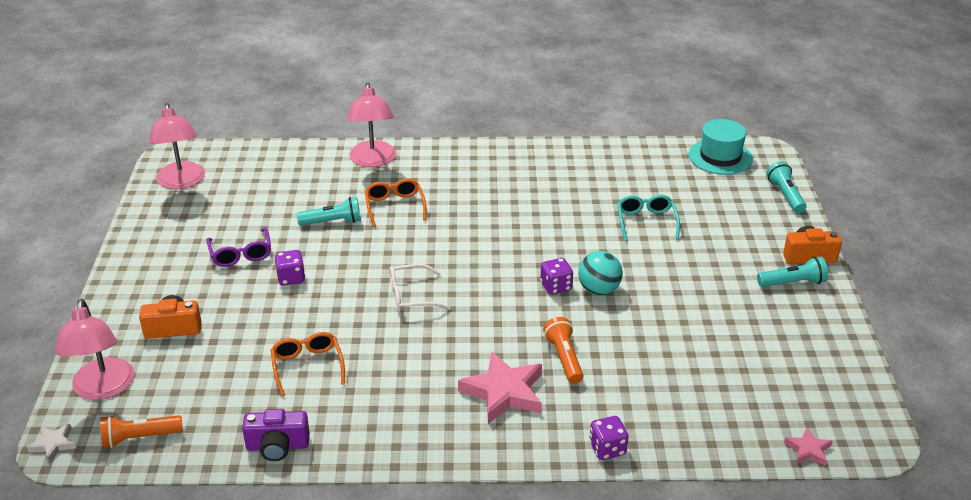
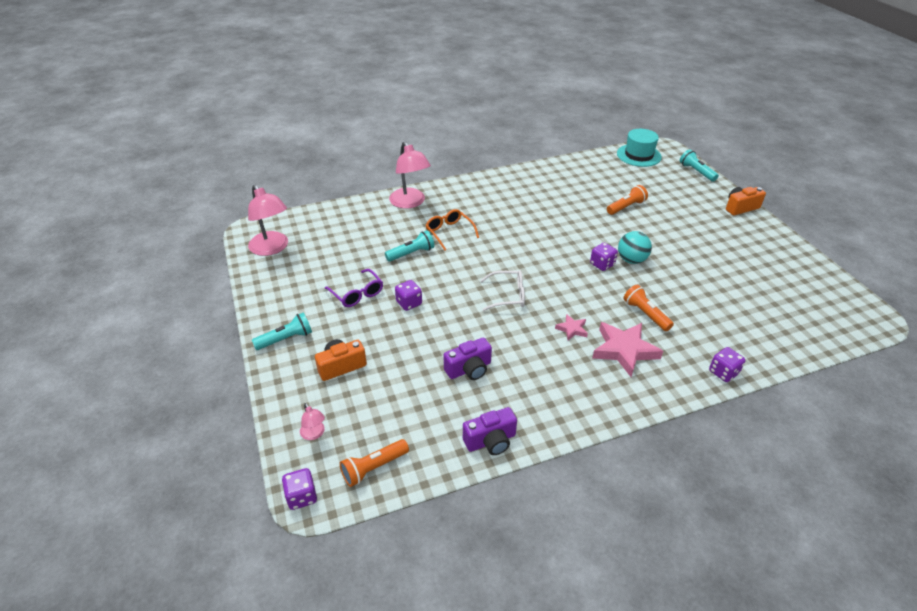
camera: 20 degrees left, 5 degrees up
(54, 444) = (301, 496): white star -> purple dice
(103, 389) = (314, 434): pink lamp -> pink lamp, size x0.46
(307, 366) = (469, 369): orange glasses -> purple camera
(411, 296) = (508, 295): white glasses -> white glasses turned 150 degrees counterclockwise
(646, 222) = (626, 207): turquoise glasses -> orange flashlight
(793, 283) = (745, 227): turquoise flashlight -> turquoise flashlight (286, 339)
(808, 450) = (843, 337): pink star -> pink star (572, 329)

